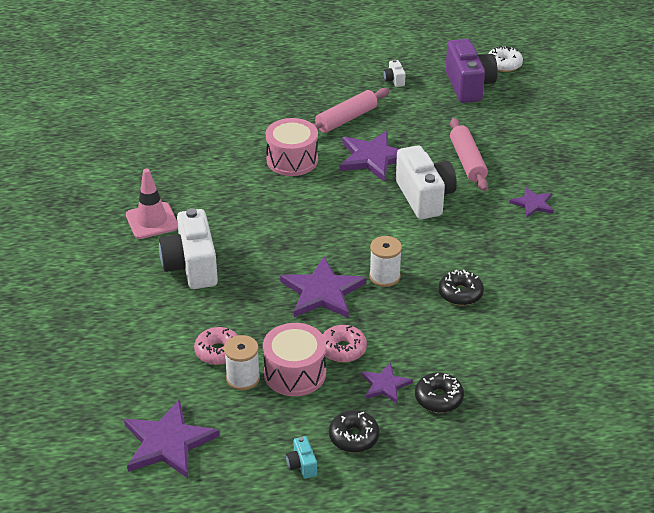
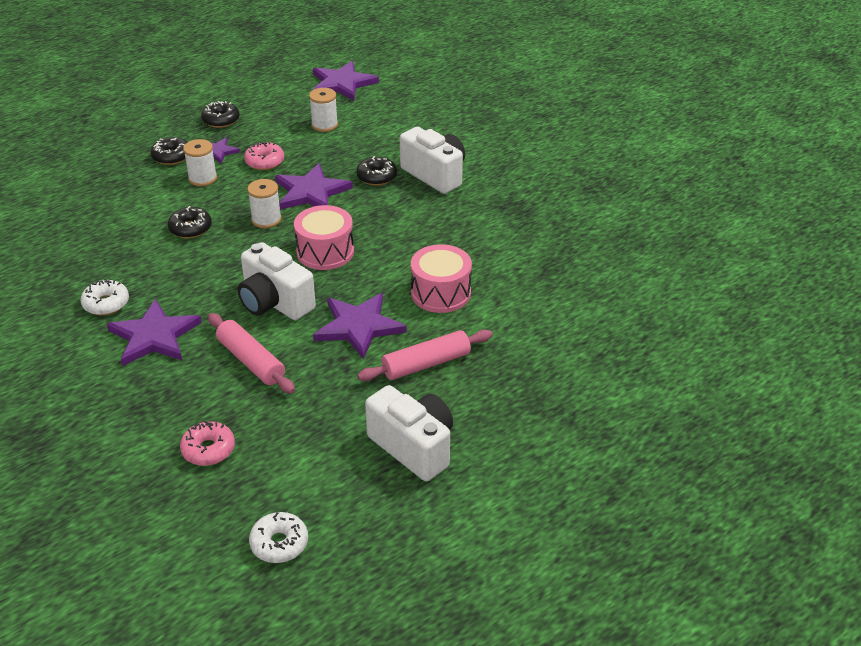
camera: 150 degrees right, 0 degrees up
(152, 221) = (507, 195): pink traffic cone -> none
(218, 351) = (357, 133): pink donut -> pink donut (208, 450)
(247, 285) = (376, 177): none -> black donut
(295, 373) = (289, 138): pink drum -> pink drum (325, 252)
(302, 465) = (246, 99): turquoise camera -> none
(346, 119) = (426, 364): pink rolling pin -> pink rolling pin turned 45 degrees clockwise
(394, 80) = (413, 447): white camera -> white camera, size x2.34
(419, 352) = (202, 178): none -> white spool
(469, 86) = (309, 479): purple camera -> none
(533, 204) = (154, 336): purple star -> purple star, size x1.78
(564, 245) = (106, 303): none -> white donut

